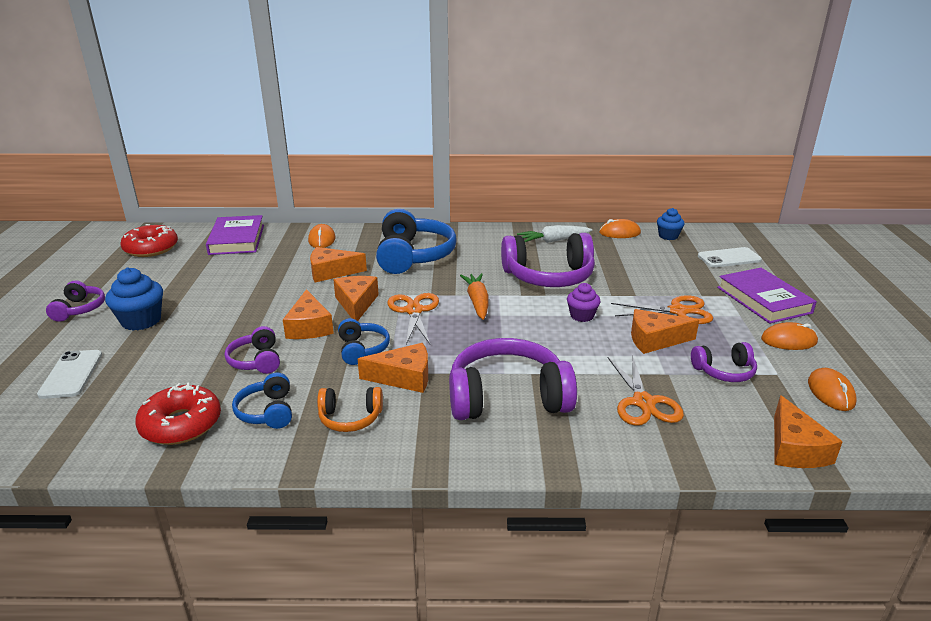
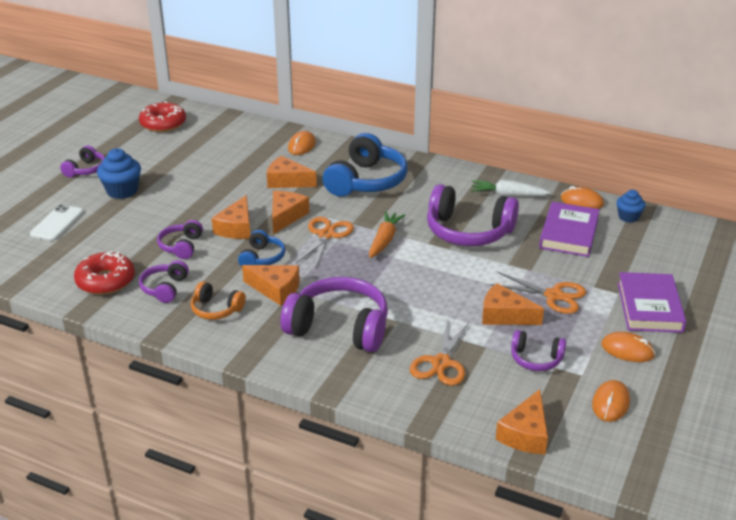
camera: 25 degrees right, 5 degrees up
(237, 239) = (233, 130): purple book -> purple book (568, 233)
(267, 411) = (165, 288): blue headphones -> purple headphones
(582, 316) = (462, 276): purple cupcake -> none
(729, 258) = (665, 256): white phone -> none

